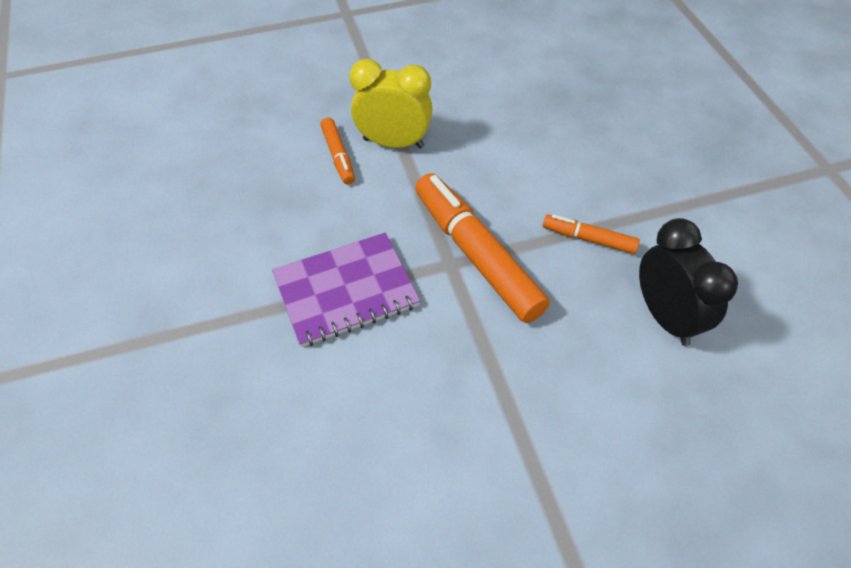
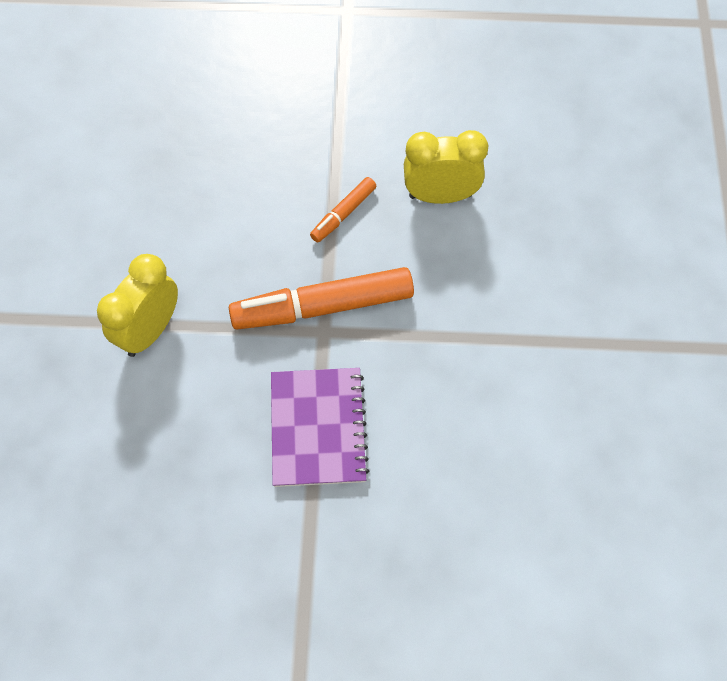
camera: 70 degrees left, 10 degrees up
(338, 156) = (143, 388): orange marker -> none
(665, 317) = (440, 196): black clock -> yellow clock

